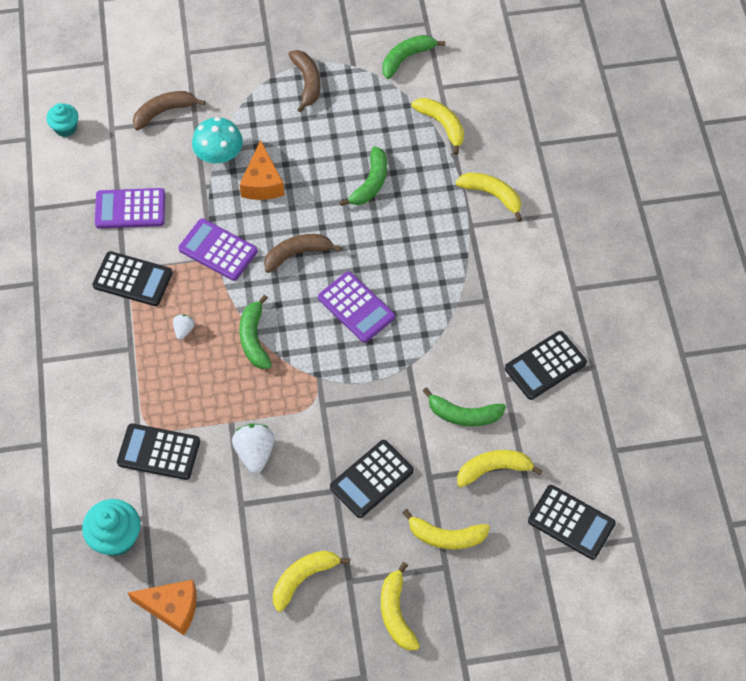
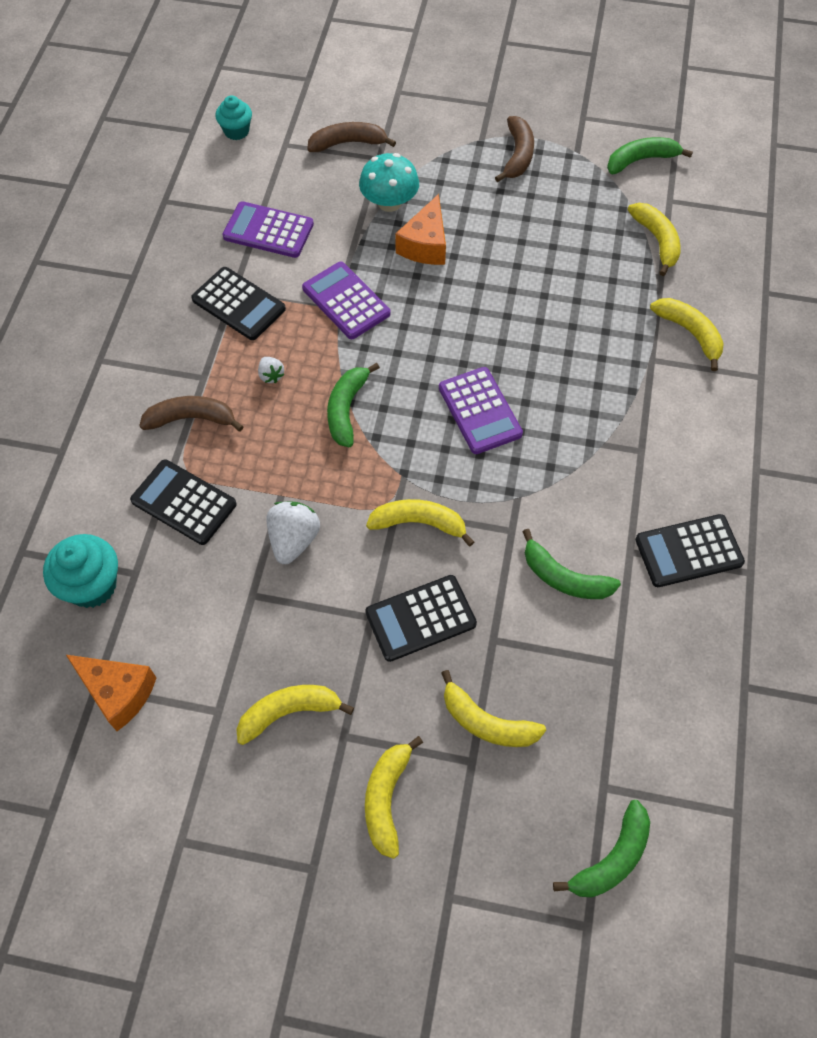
camera: 20 degrees right, 0 degrees up
(184, 330) = (271, 375): white strawberry -> white strawberry turned 120 degrees clockwise
(297, 254) = (434, 331): brown banana -> brown banana (191, 419)
(370, 183) = (549, 279): green banana -> green banana (611, 858)
(493, 469) = (578, 657): yellow banana -> yellow banana (419, 523)
(571, 522) = (656, 761): black calculator -> none

